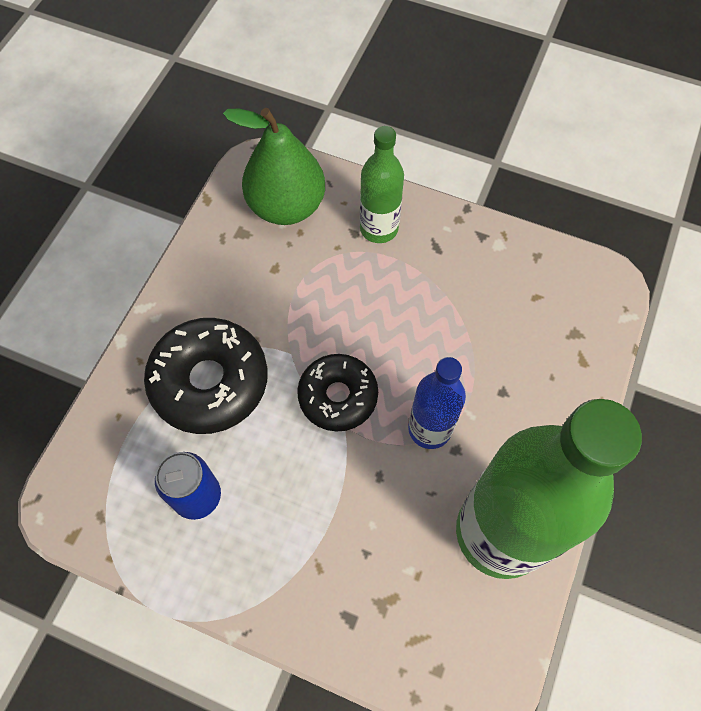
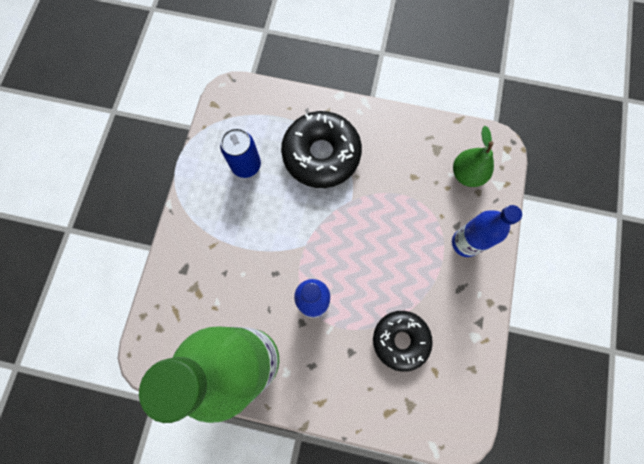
camera: 80 degrees right, 10 degrees up
(286, 206) = (467, 174): green pear -> green pear, size x0.64
(338, 396) = (326, 237): black donut -> black donut (400, 340)
(379, 228) = (465, 243): green bottle -> blue bottle

